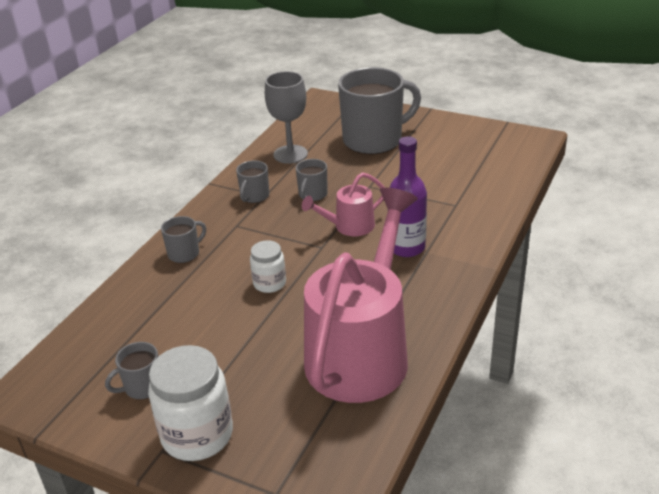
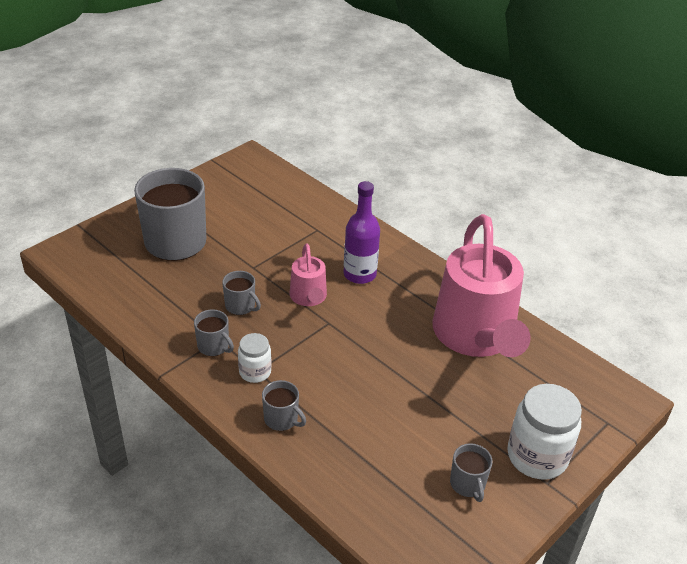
camera: 75 degrees left, 5 degrees up
(184, 253) = (282, 419): grey mug -> grey mug turned 150 degrees clockwise
(269, 283) = (363, 369): white jar -> white jar (255, 372)
(290, 154) = (154, 302): grey goblet -> none
(362, 351) = (476, 337): pink watering can -> pink watering can turned 135 degrees counterclockwise

